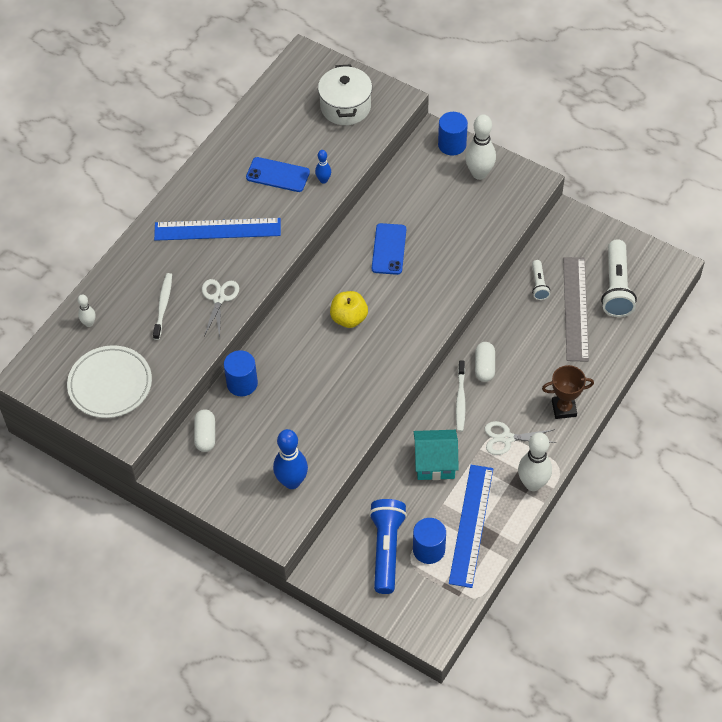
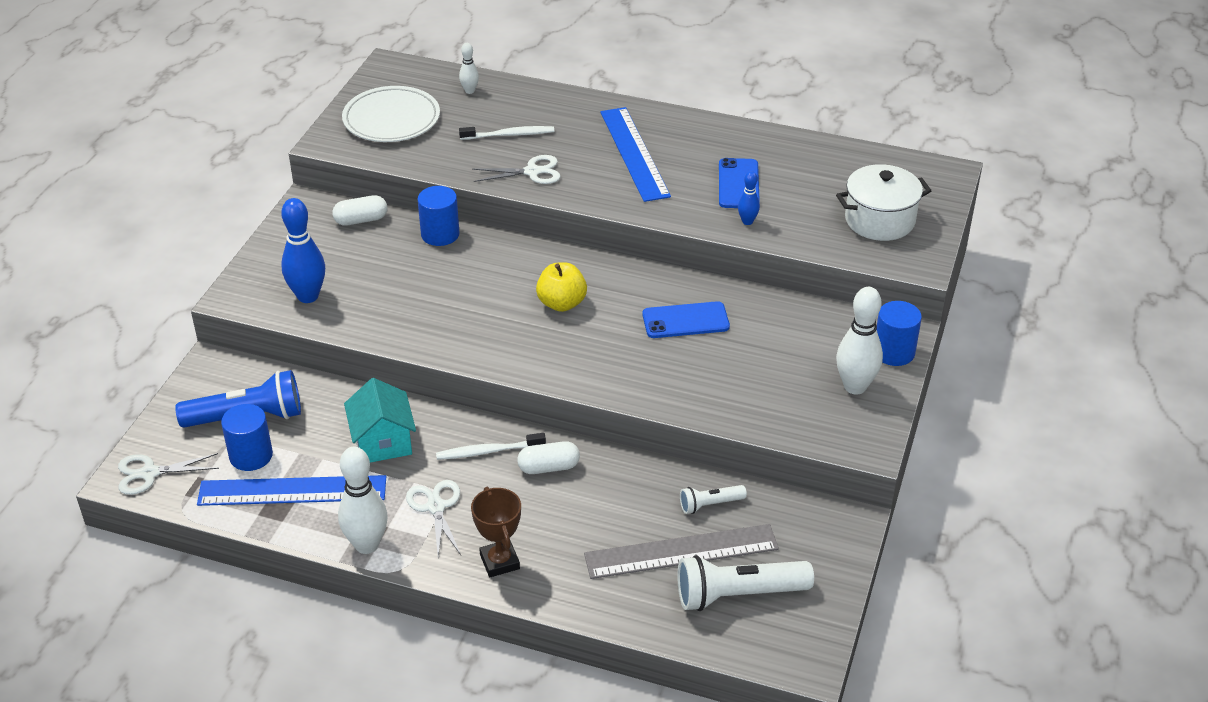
camera: 75 degrees right, 15 degrees down
(431, 619) = (150, 473): none -> white scissors

